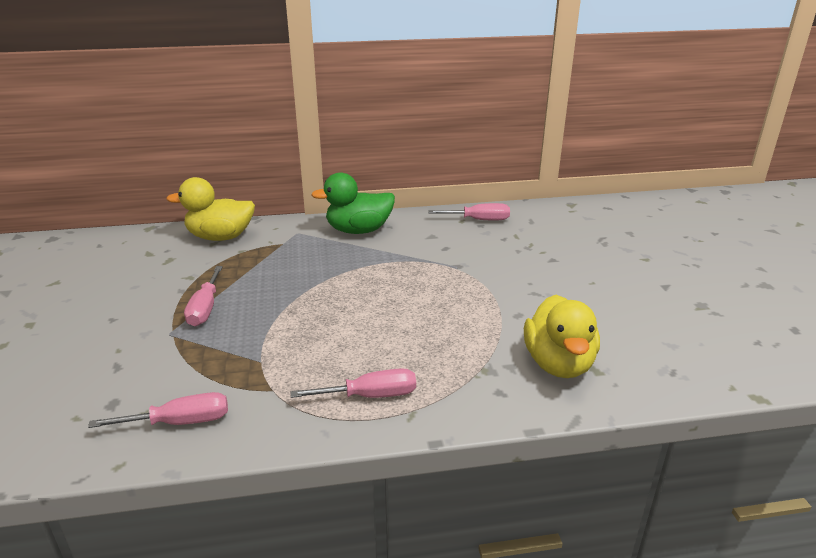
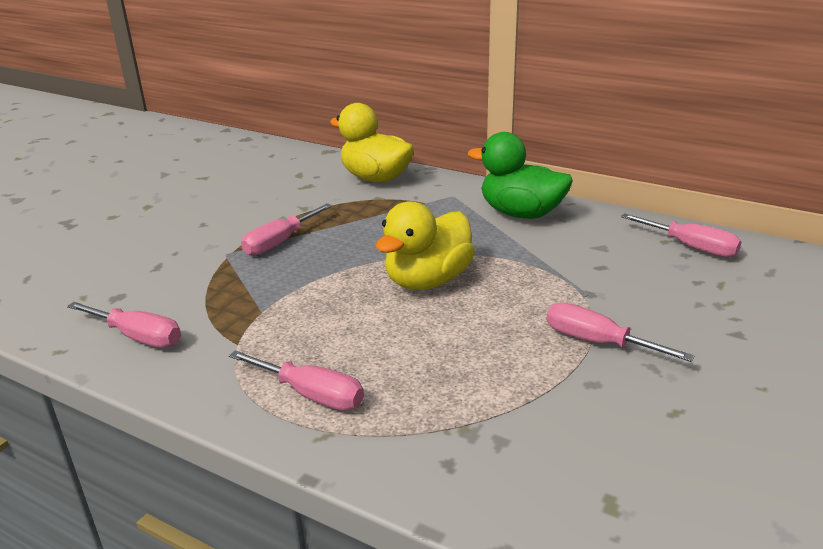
camera: 40 degrees right, 0 degrees up
(494, 291) = (597, 342): none -> pink screwdriver
(558, 364) = (568, 469): yellow duck -> yellow duck (427, 281)

